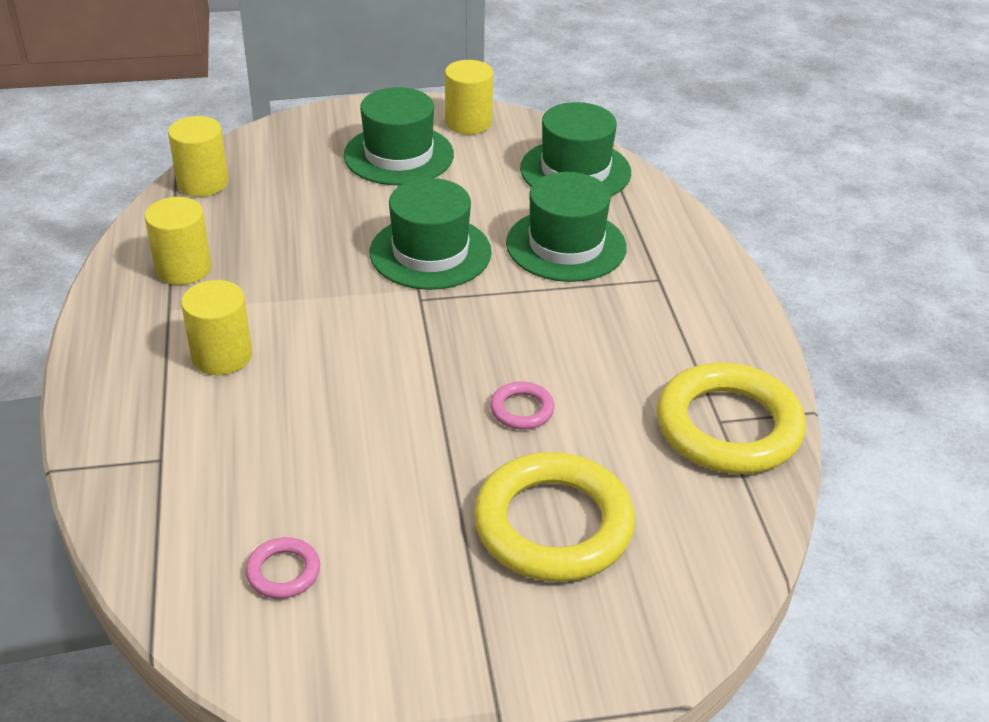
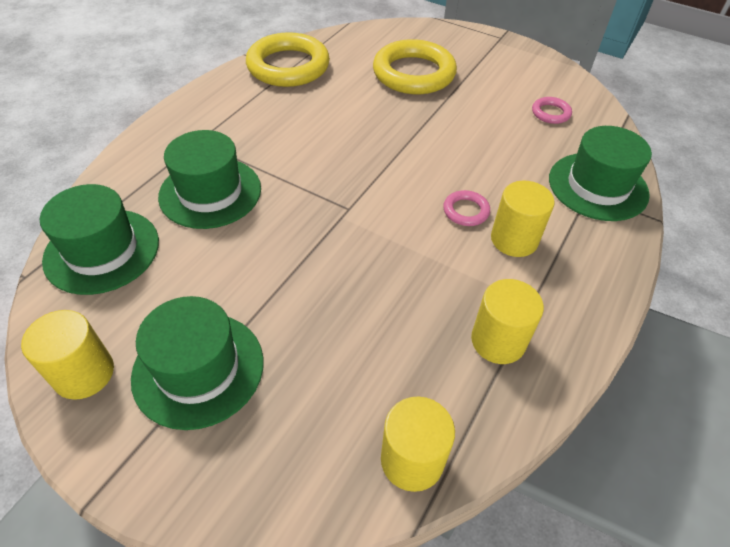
camera: 140 degrees left, 10 degrees up
(430, 252) = (300, 240): green hat -> green hat (597, 186)
(522, 409) = (369, 118): pink ring -> pink ring (466, 211)

